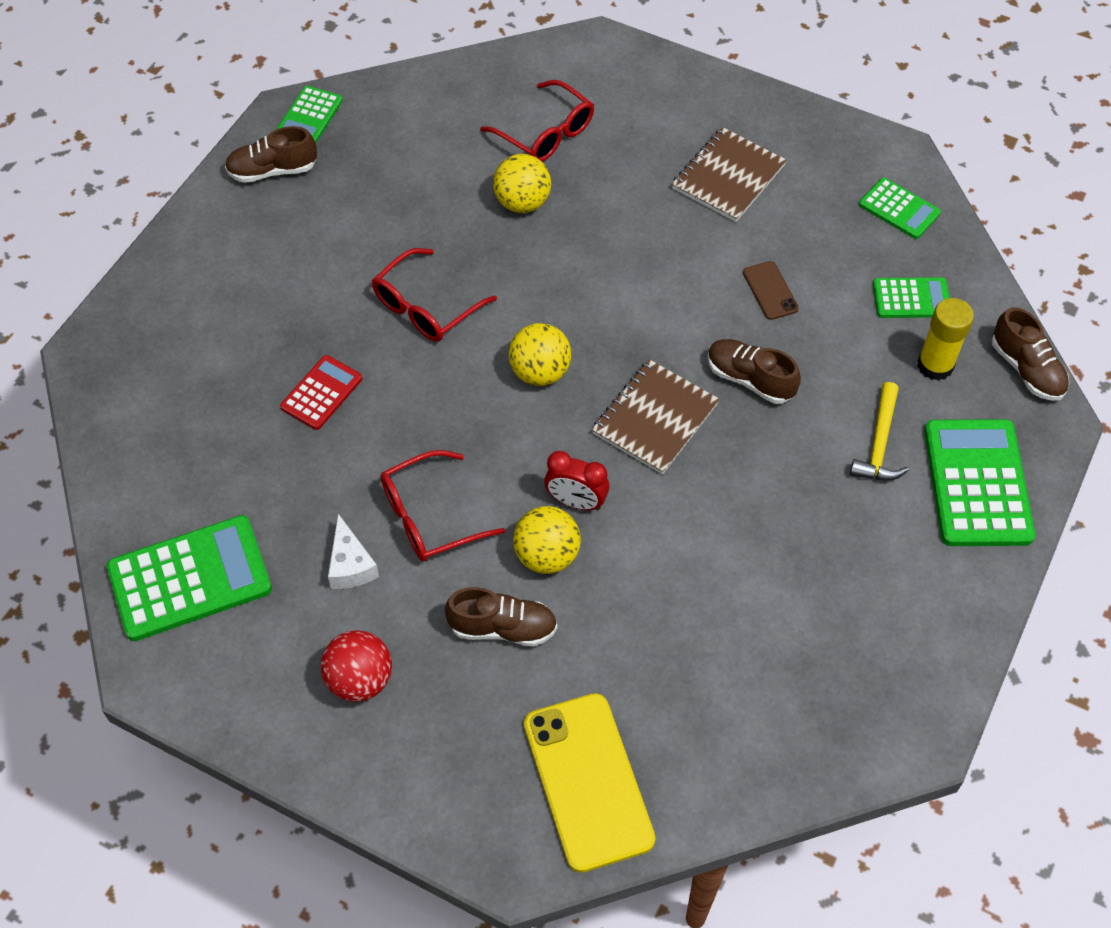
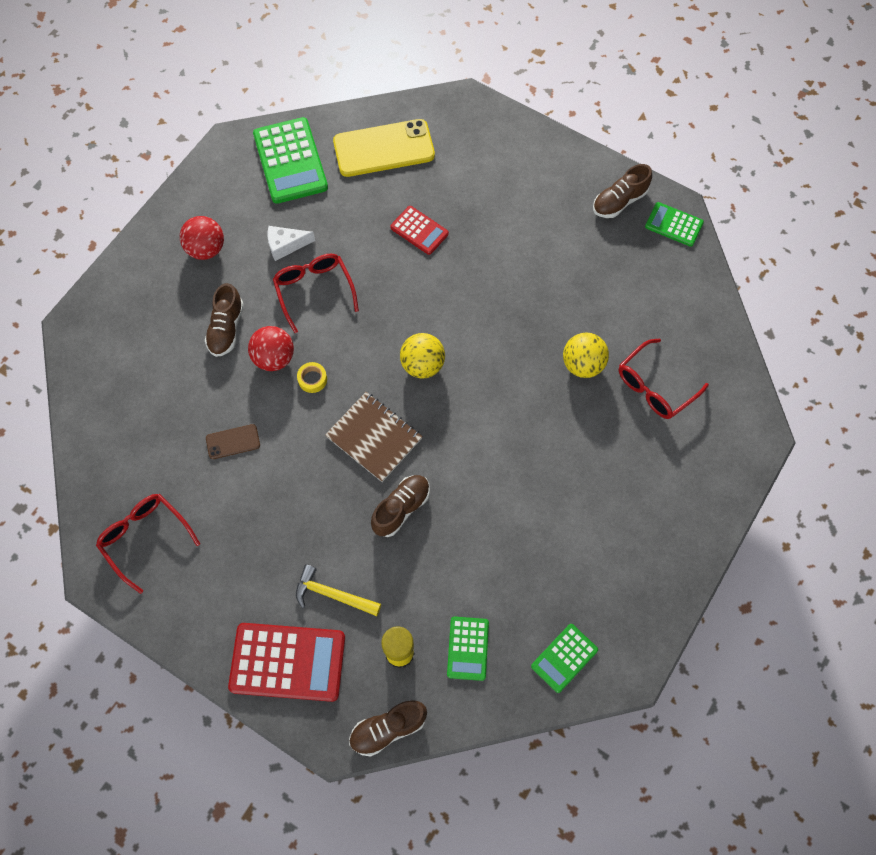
camera: 95 degrees right, 10 degrees up
(273, 171) = (619, 201): brown shoe -> brown shoe turned 120 degrees counterclockwise
(425, 307) = (486, 295): red glasses -> red glasses (145, 538)
(547, 555) = (274, 358): yellow ball -> red ball
(576, 502) = (312, 379): red clock -> yellow tape
(587, 781) = (114, 369): yellow phone -> yellow phone (384, 148)
(728, 177) = (605, 521): brown notebook -> none
(770, 290) = (484, 537): brown phone -> brown phone (233, 442)
(977, 483) = (287, 662): green calculator -> red calculator

